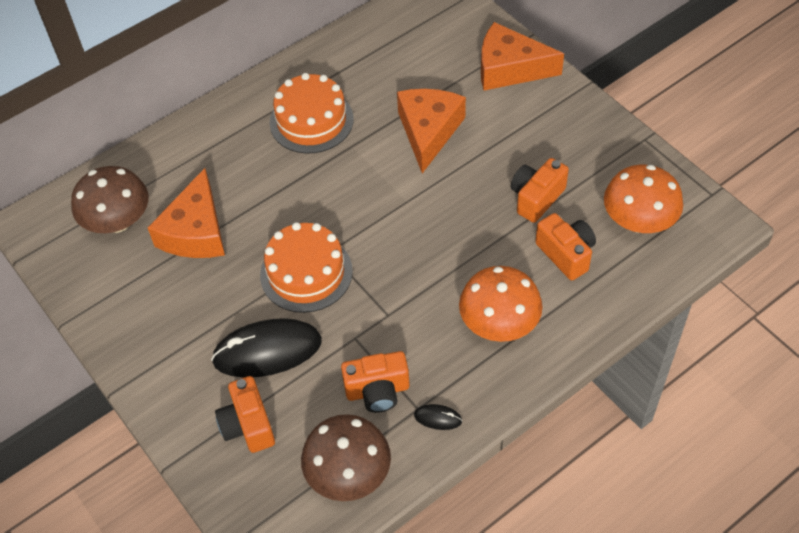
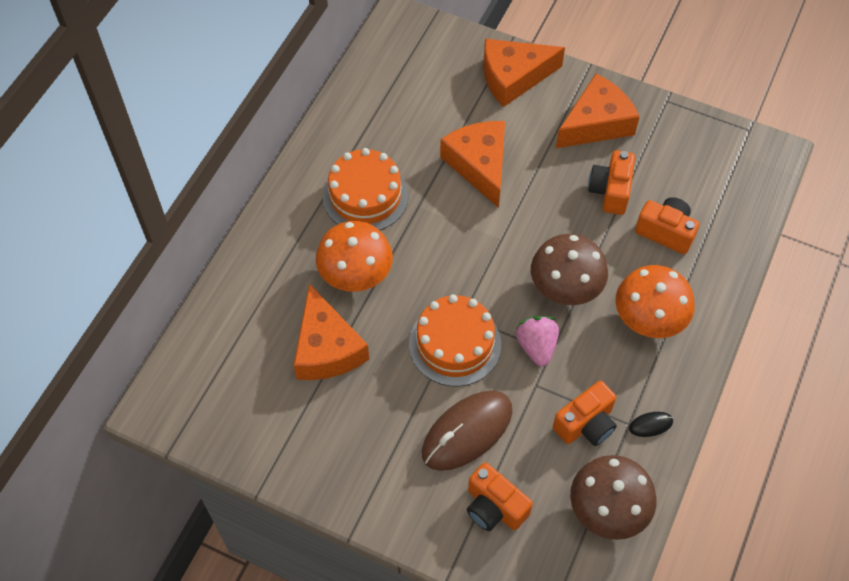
camera: 30 degrees left, 5 degrees up
(118, 221) = (244, 370): brown mushroom -> brown mushroom (565, 287)
(267, 351) = (467, 432): black mouse -> brown mouse
(377, 305) = (536, 346): none -> pink strawberry
(562, 135) = (596, 123): none -> orange cheese
(638, 221) = (706, 178): orange mushroom -> orange mushroom (355, 274)

